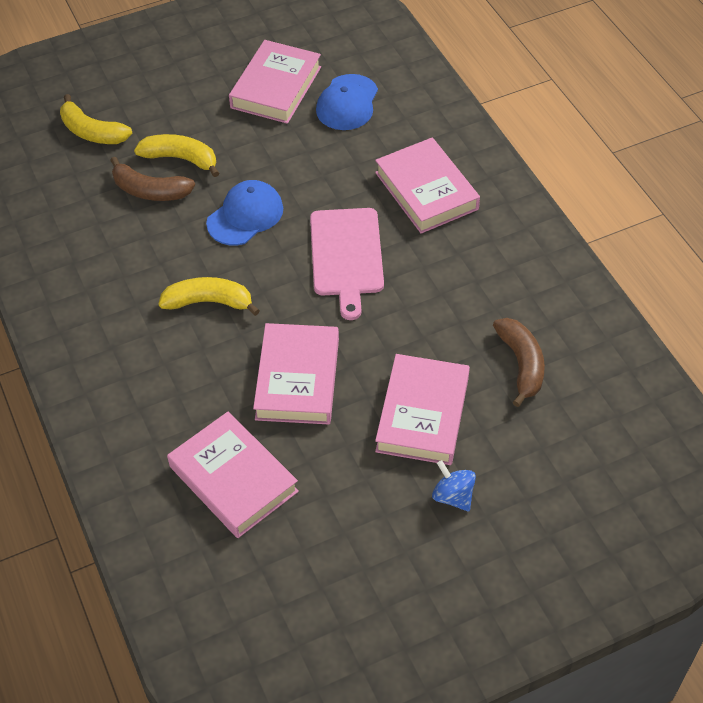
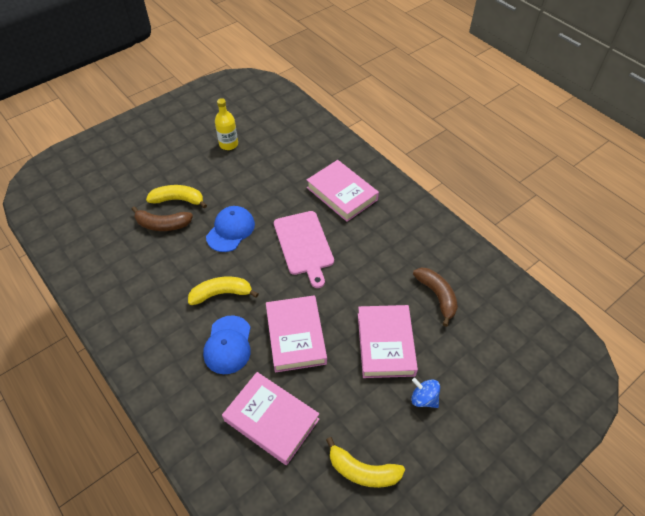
camera: 15 degrees left, 0 degrees up
(92, 132) = (114, 192): yellow banana -> yellow banana (362, 471)
(276, 87) = (228, 144): pink book -> yellow bottle
(347, 103) = (276, 147): blue cap -> blue cap (228, 345)

